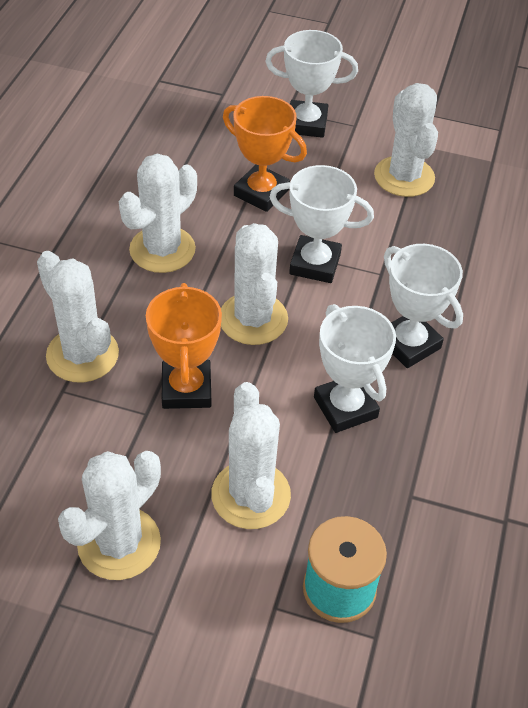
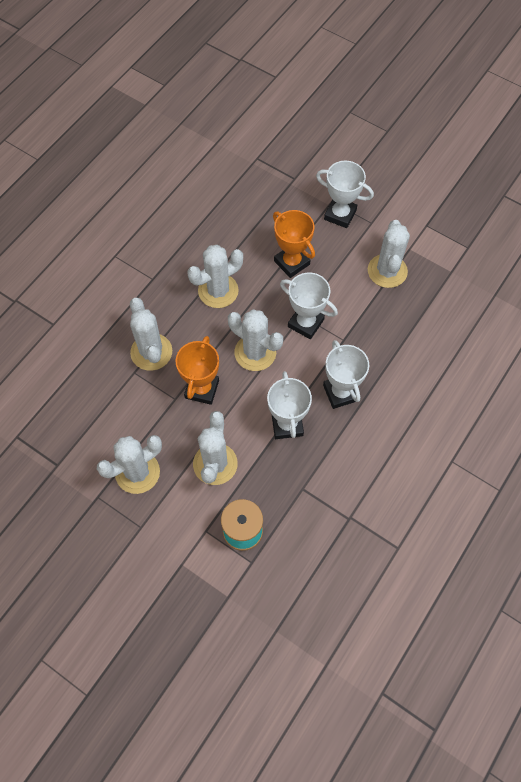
camera: 20 degrees right, 15 degrees up
(253, 319) = (255, 352): white cactus -> white cactus turned 60 degrees counterclockwise

